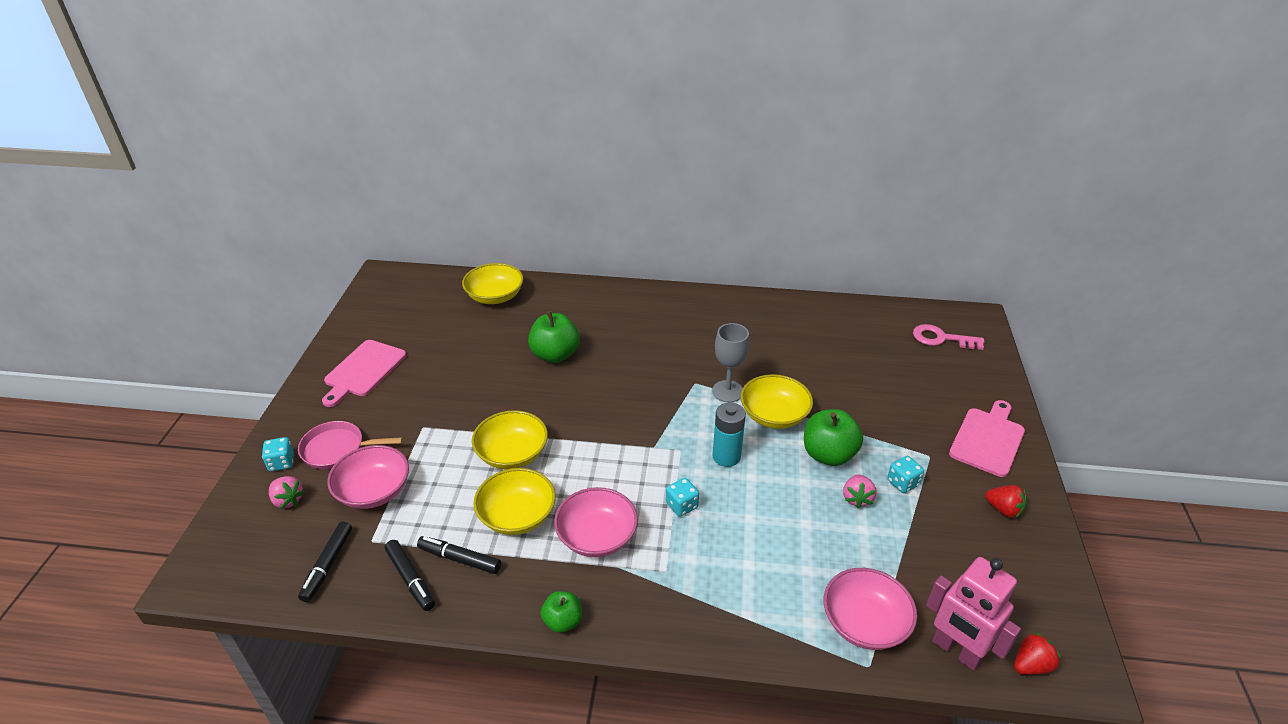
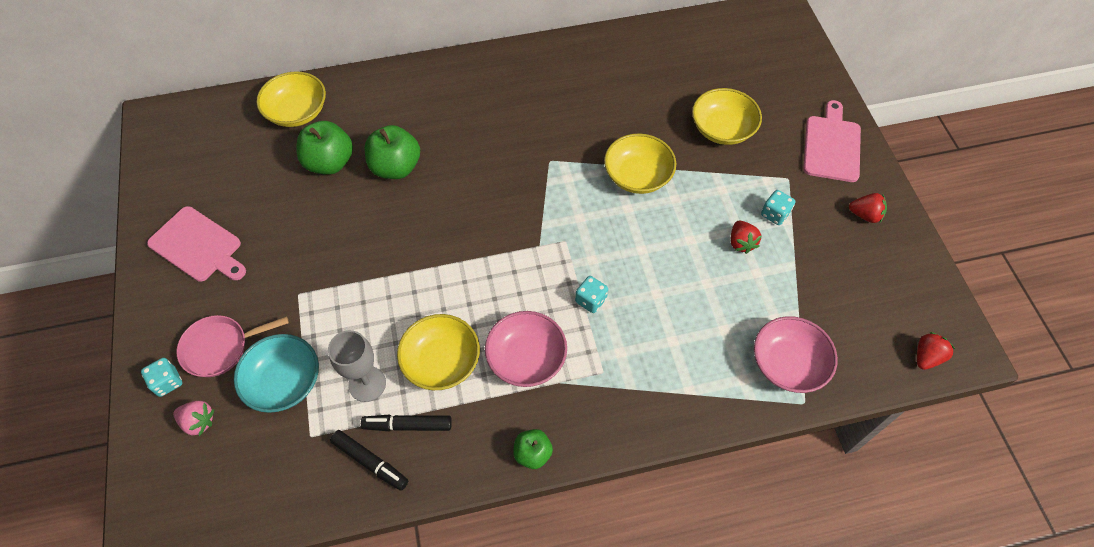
camera: 20 degrees left, 20 degrees up
(327, 565) = (280, 476): black marker -> none
(363, 370) = (198, 246): pink cutting board -> pink cutting board turned 60 degrees counterclockwise
(374, 491) = (284, 382): pink bowl -> turquoise bowl
(512, 454) = (405, 296): yellow bowl -> yellow bowl (722, 129)
(726, 456) = (611, 235): turquoise battery -> none
(727, 391) = (584, 161): grey goblet -> grey goblet (367, 384)
(828, 454) = (701, 204): green apple -> green apple (329, 162)
(856, 498) = (741, 243): pink strawberry -> red strawberry
(942, 338) = (759, 44): pink key -> none
(956, 651) = (867, 364): pink robot -> none

